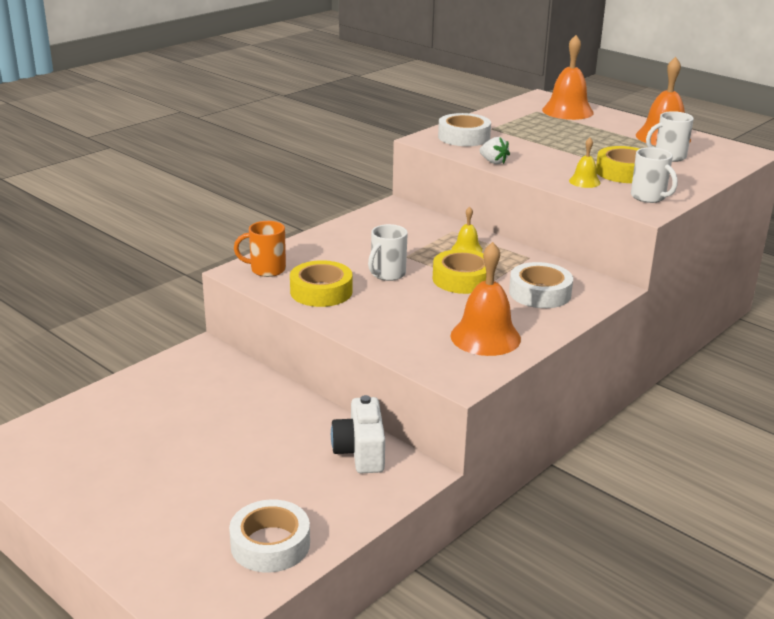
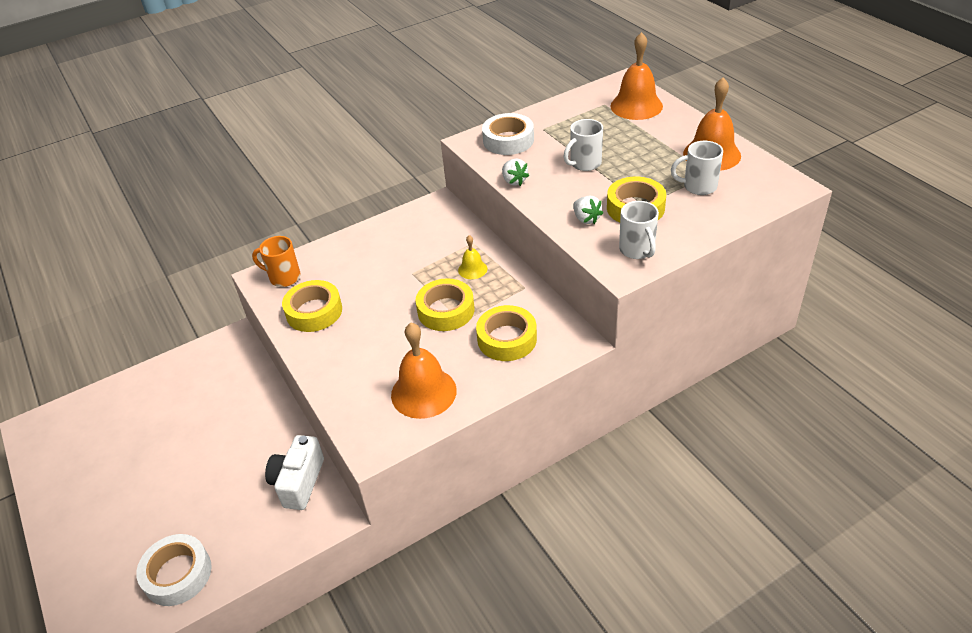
camera: 20 degrees right, 15 degrees up
(387, 274) = (382, 296): white mug -> white mug (584, 164)
(540, 293) = (507, 339): white tape -> yellow tape
(584, 181) = (586, 219): yellow bell -> white strawberry

